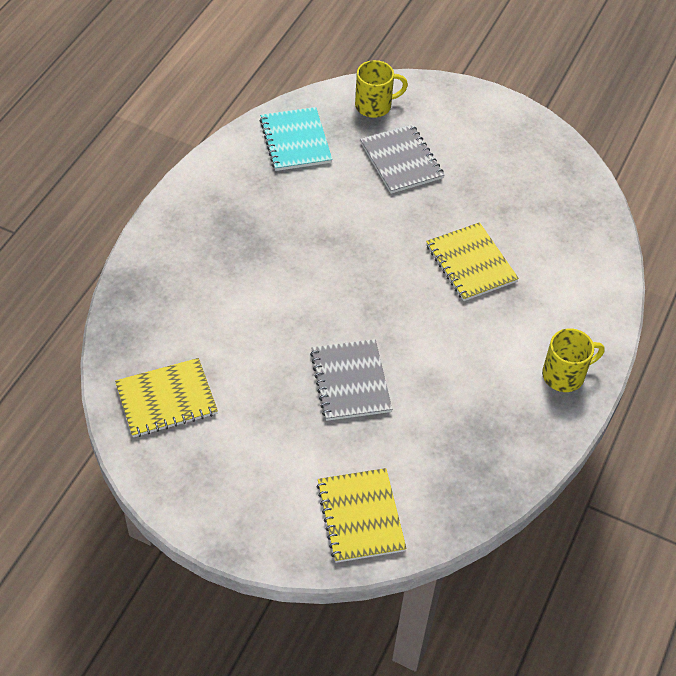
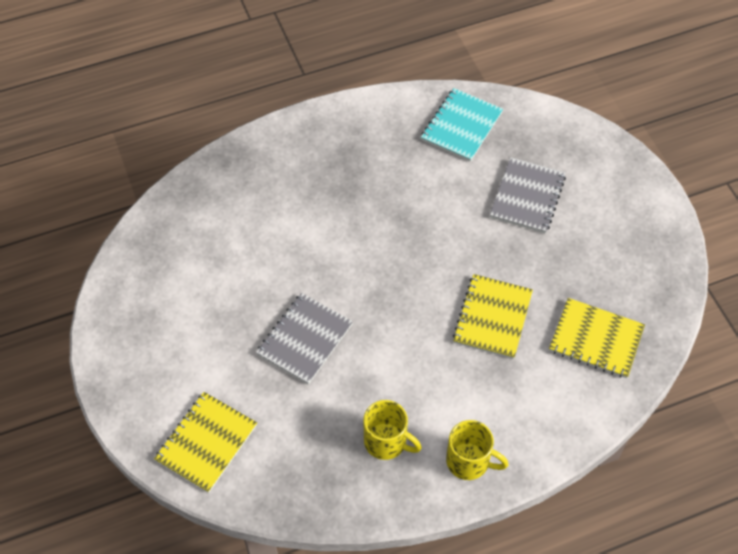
camera: 45 degrees right, 5 degrees up
(166, 399) = (171, 256): yellow notebook -> yellow notebook (596, 339)
(374, 106) = (554, 138): yellow mug -> yellow mug (386, 441)

